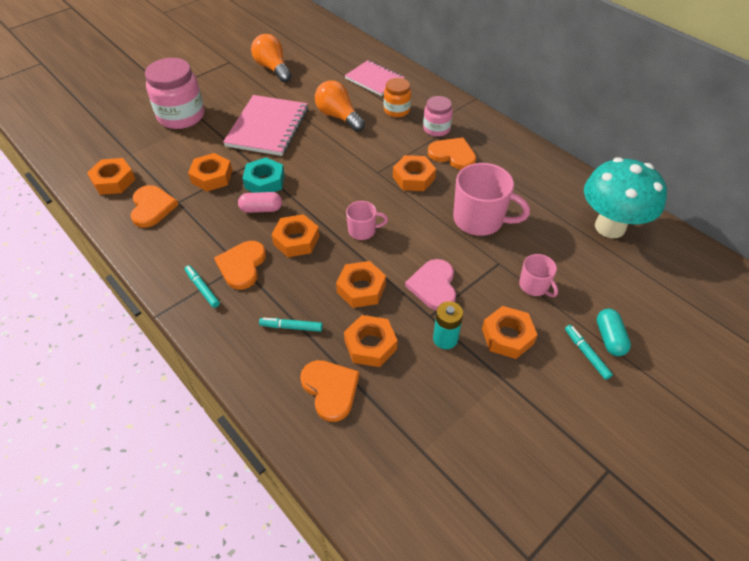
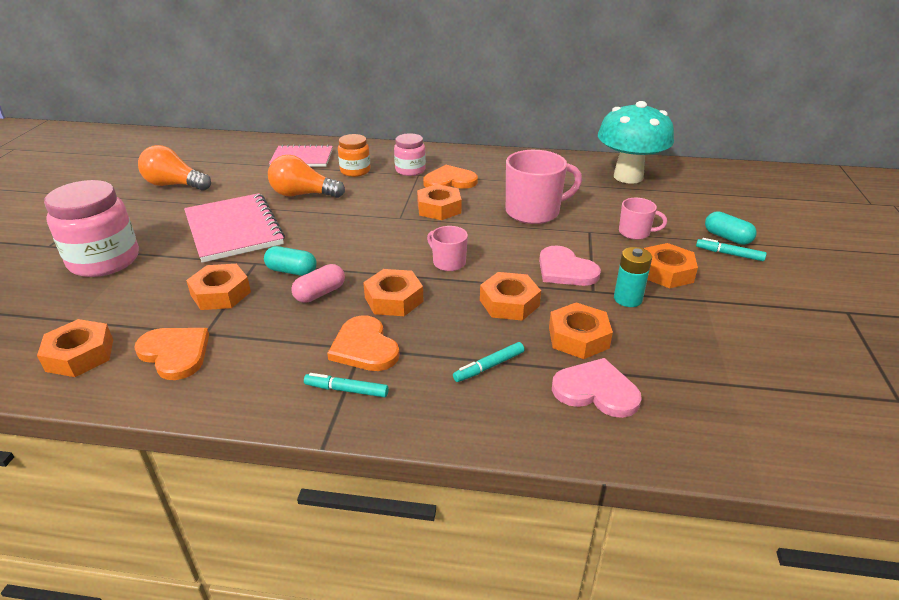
camera: 40 degrees left, 15 degrees down
(264, 181) = (292, 271): turquoise nut -> turquoise capsule
(330, 389) = (596, 390): orange heart -> pink heart
(363, 231) = (448, 262): pink mug -> pink mug turned 90 degrees counterclockwise

